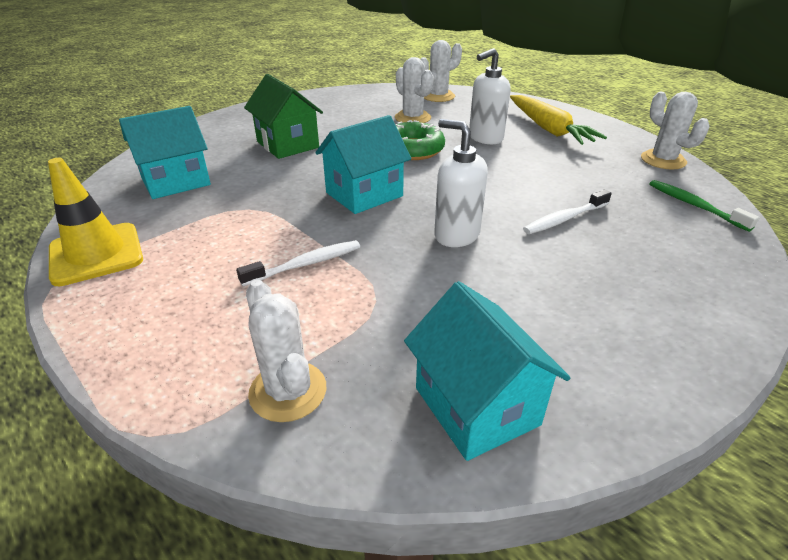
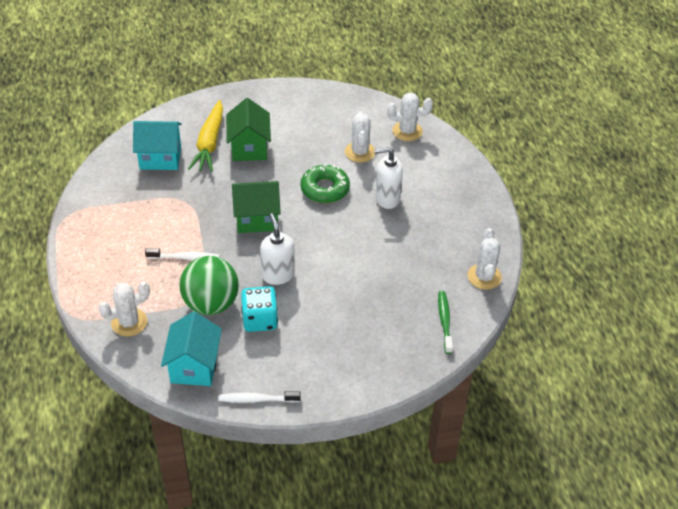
camera: 30 degrees right, 10 degrees up
(96, 254) = (93, 203): yellow traffic cone -> none
(288, 391) = (129, 322): white cactus -> white cactus turned 60 degrees clockwise
(364, 194) = (257, 219): turquoise house -> green house
(403, 302) = (211, 303): none -> green ball
(496, 292) = (260, 320): none -> turquoise dice
(548, 129) = (445, 208): yellow carrot -> yellow carrot (209, 143)
(564, 219) = (351, 293): white toothbrush -> white toothbrush (257, 399)

